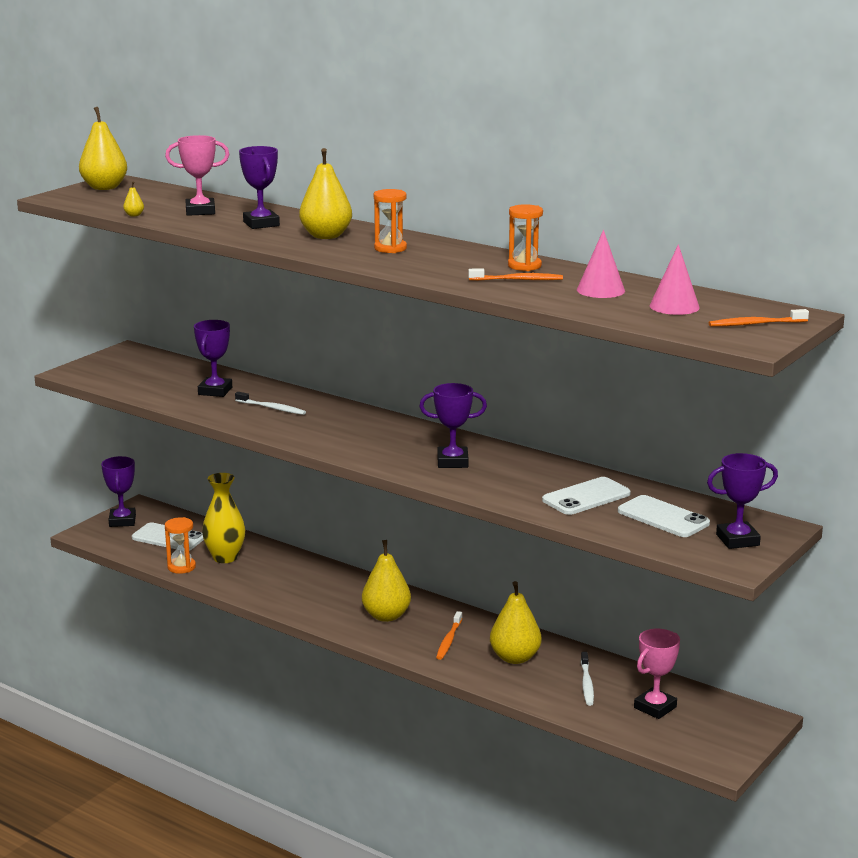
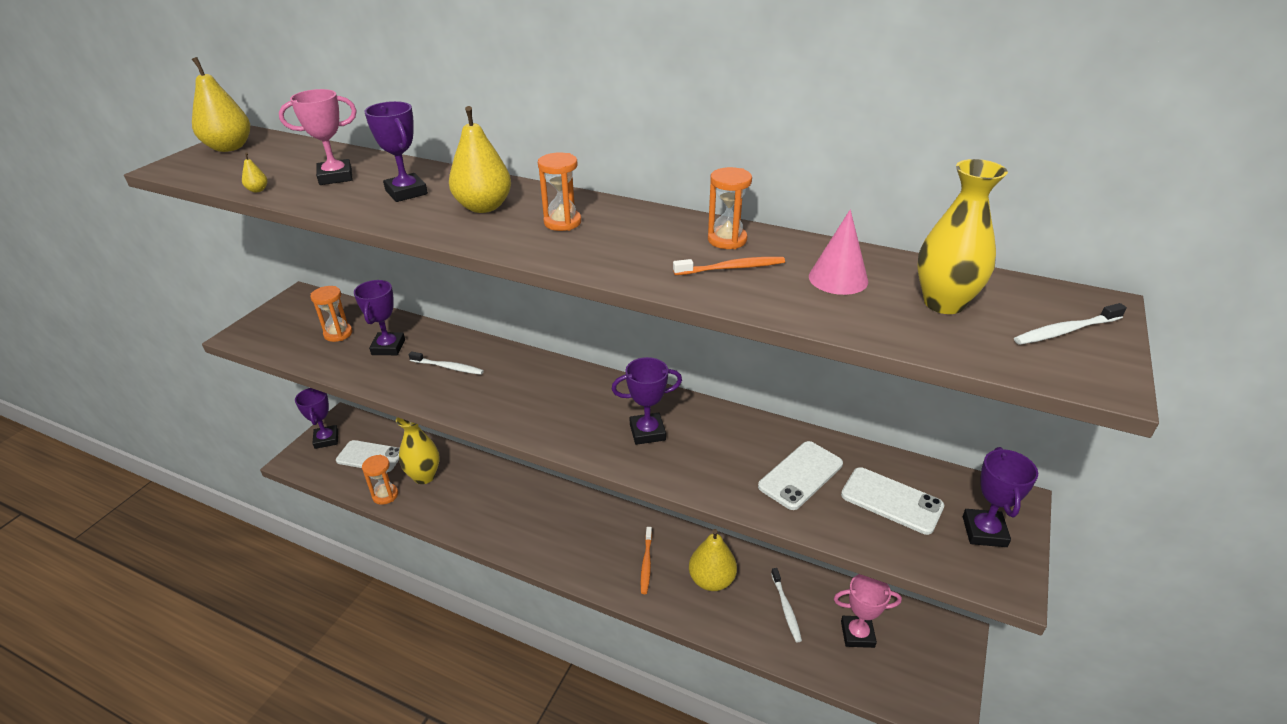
camera: 10 degrees left, 15 degrees up
(166, 378) = (338, 334): none -> orange hourglass
(386, 616) = (583, 537): yellow pear -> none
(655, 707) = (857, 634): pink trophy -> pink trophy turned 60 degrees clockwise
(674, 306) = (944, 303): pink cone -> yellow vase
(737, 540) = (984, 531): purple trophy -> purple trophy turned 60 degrees counterclockwise
(755, 324) = (1065, 331): orange toothbrush -> white toothbrush

